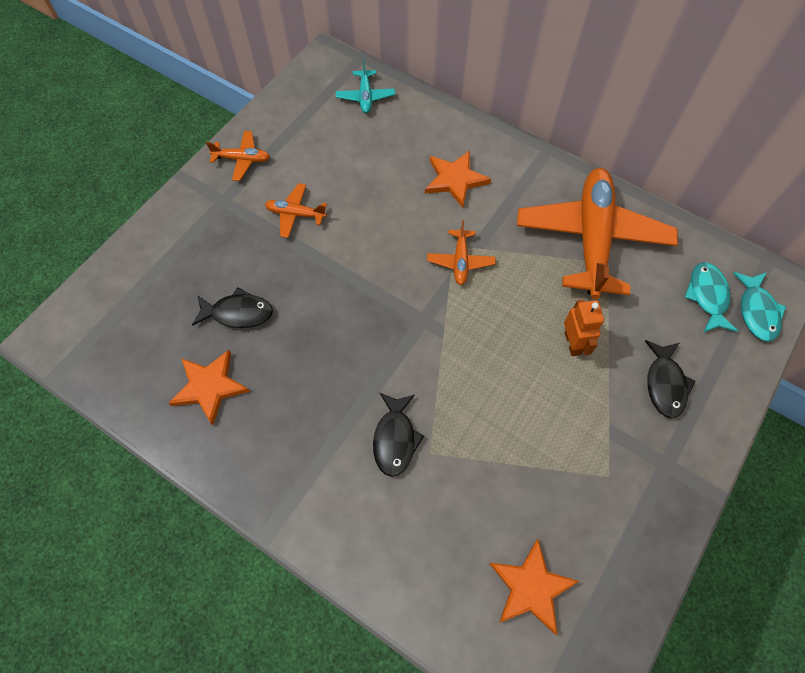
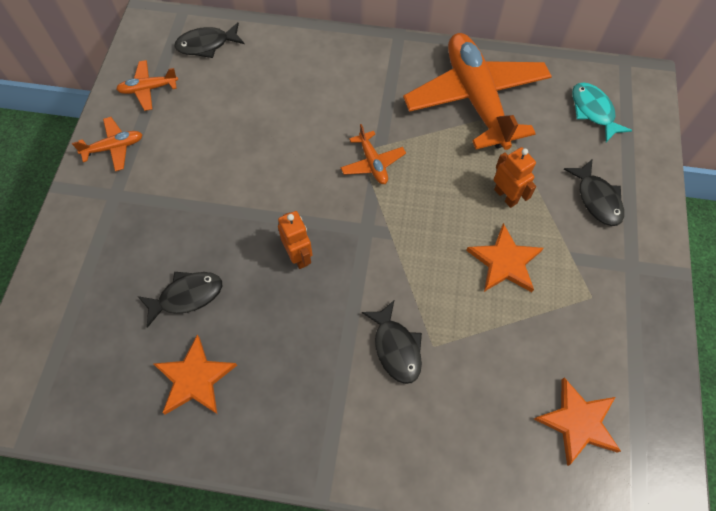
camera: 25 degrees left, 0 degrees up
(295, 214) = (195, 180): orange plane -> orange plane (148, 89)
(350, 318) = (299, 256): none -> orange robot
(365, 97) = (207, 45): turquoise plane -> black fish
(455, 180) = (330, 91): orange star -> orange star (505, 262)
(757, 311) = (637, 108): turquoise fish -> none

